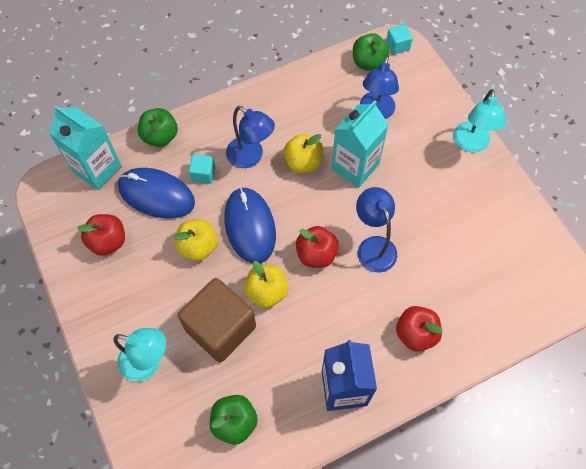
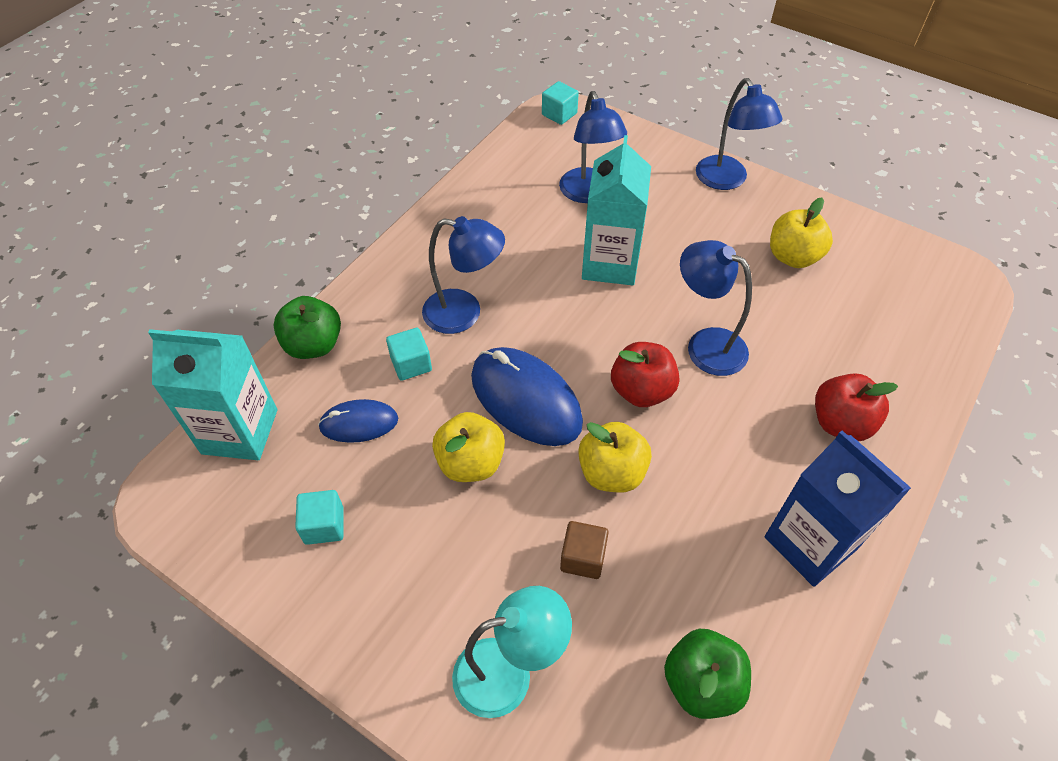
camera: 30 degrees left, 10 degrees down
(108, 241) = (324, 525): red apple -> turquoise cube
(156, 195) = (359, 423): blue mouse -> blue mouse, size x0.57
(220, 328) = (583, 558): brown cube -> brown cube, size x0.44
(303, 162) = (540, 288): yellow apple -> yellow apple (793, 257)
(368, 63) = (538, 145): green apple -> none
(471, 144) = (726, 180): turquoise lamp -> blue lamp

